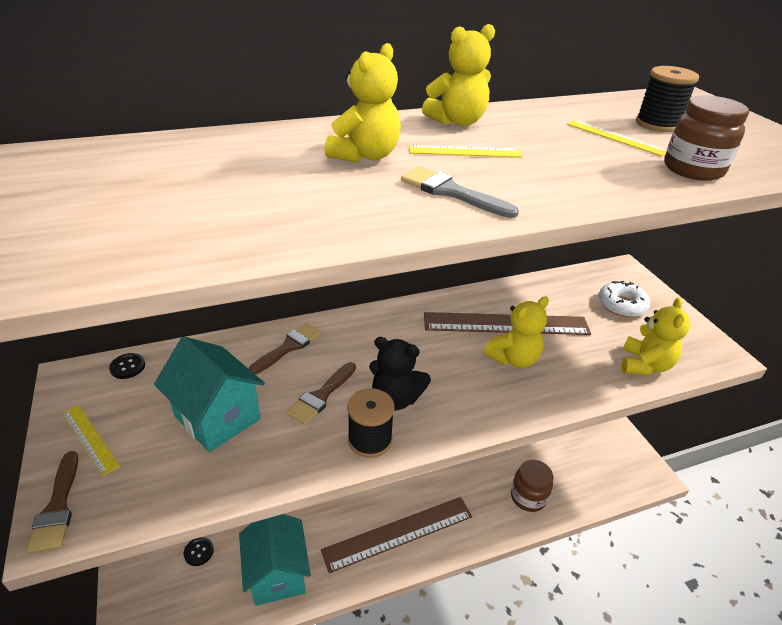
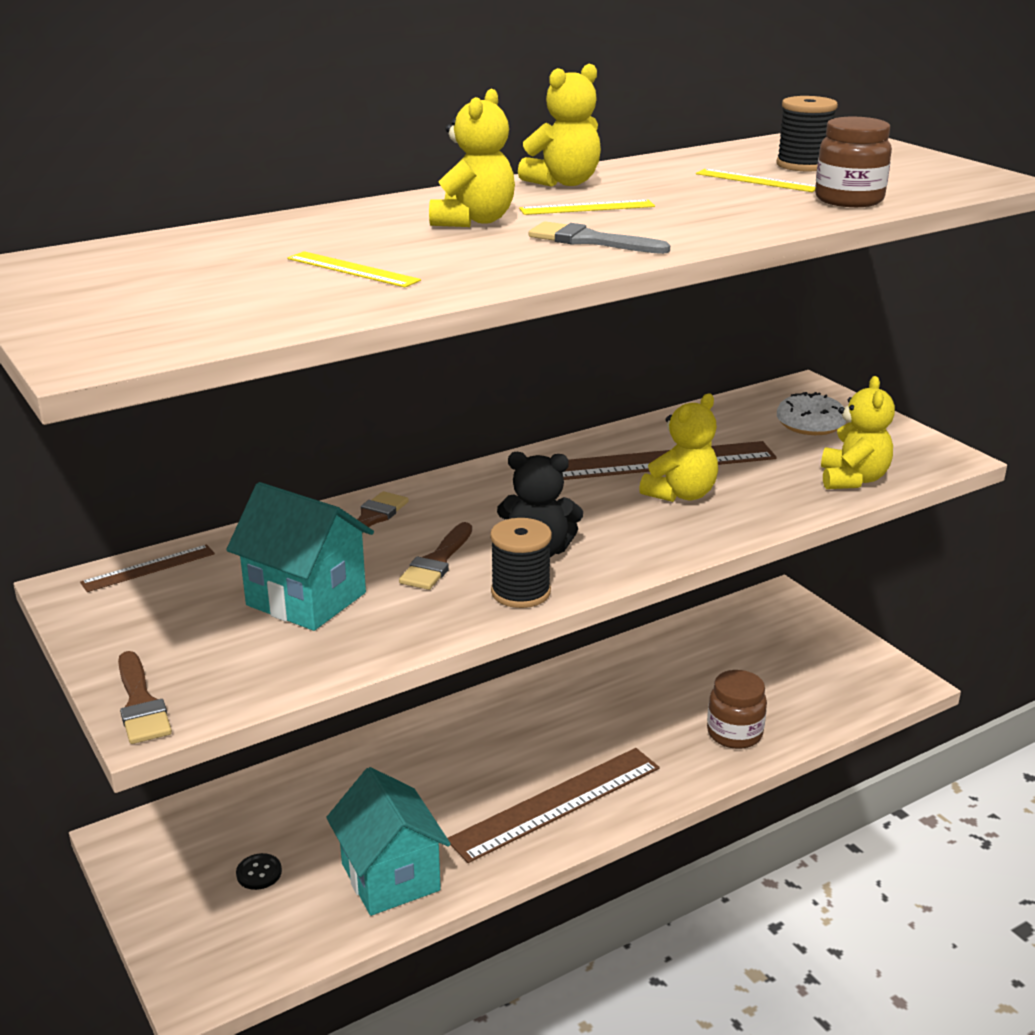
camera: 10 degrees left, 10 degrees down
(90, 438) = (142, 640): yellow ruler -> yellow ruler (353, 269)
(127, 367) = (148, 568): black button -> brown ruler

